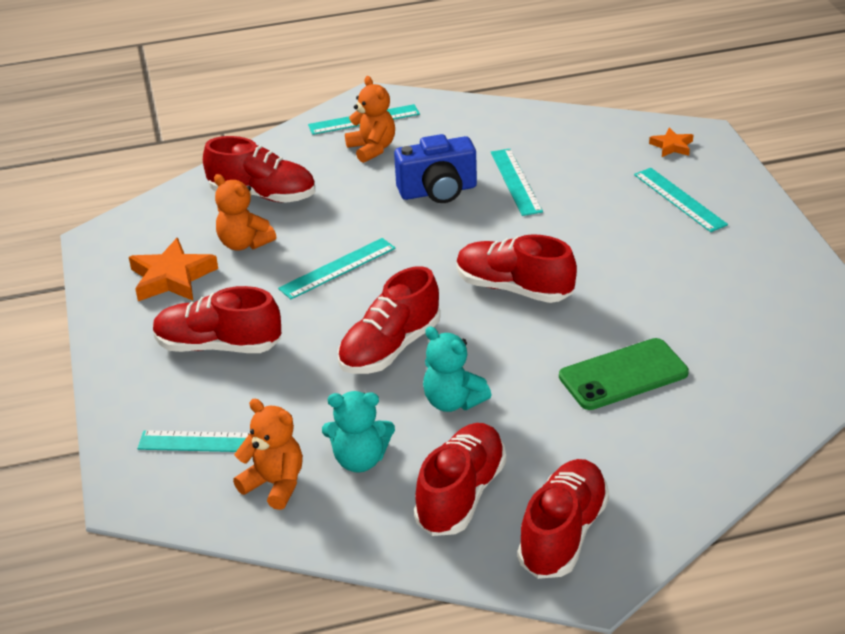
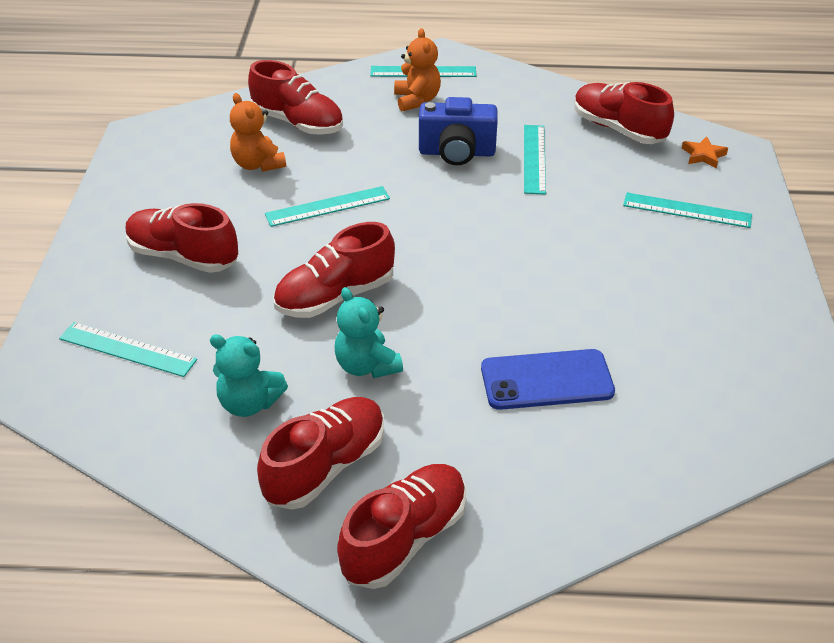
camera: 15 degrees right, 5 degrees up
(172, 277) = (179, 182): orange star -> none
(275, 484) = (159, 407): orange teddy bear -> none
(514, 288) = (481, 264): red shoe -> red shoe (618, 129)
(623, 375) = (546, 380): green phone -> blue phone
(679, 199) = (687, 210): turquoise ruler -> turquoise ruler turned 60 degrees counterclockwise

